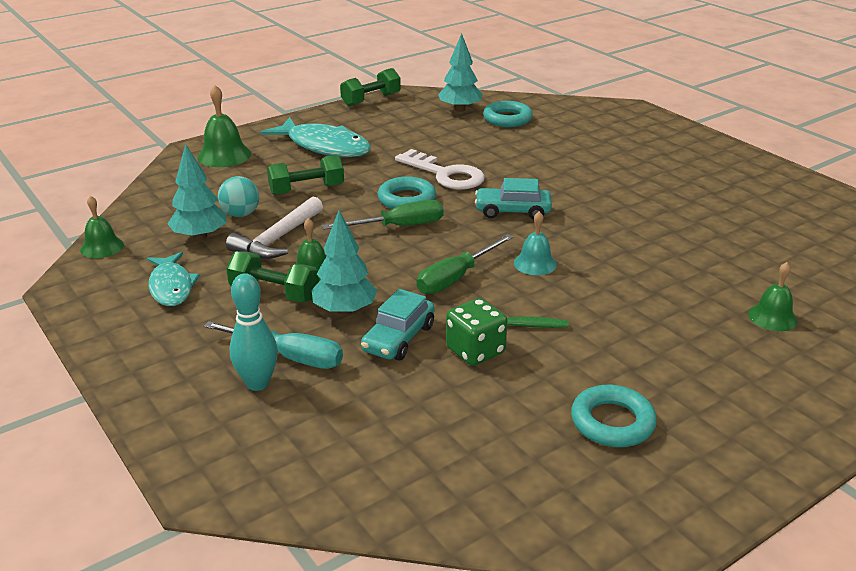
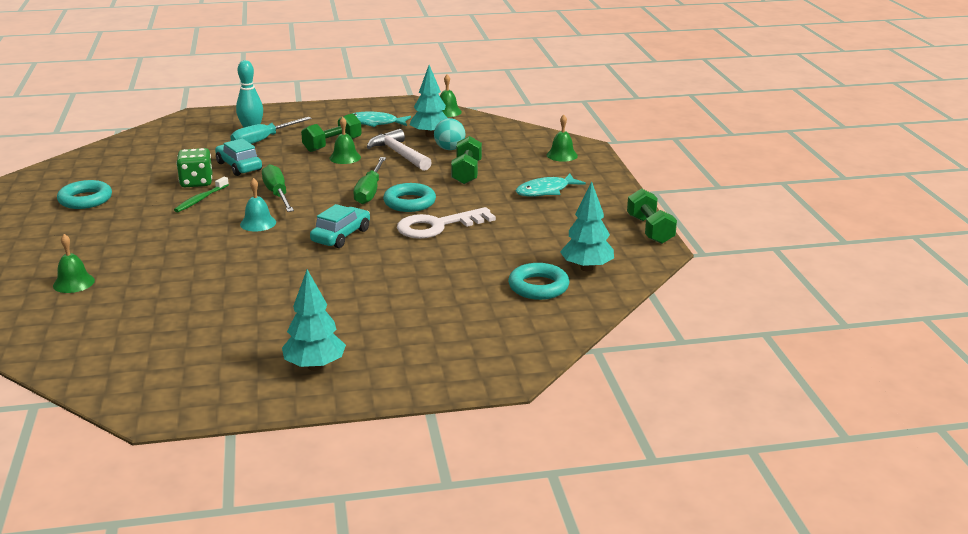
camera: 115 degrees right, 5 degrees down
(224, 155) = (562, 155): green bell -> green bell, size x0.66
(324, 146) = (545, 191): turquoise fish -> turquoise fish, size x0.63
(344, 310) = (287, 158): turquoise tree -> turquoise tree (315, 366)

